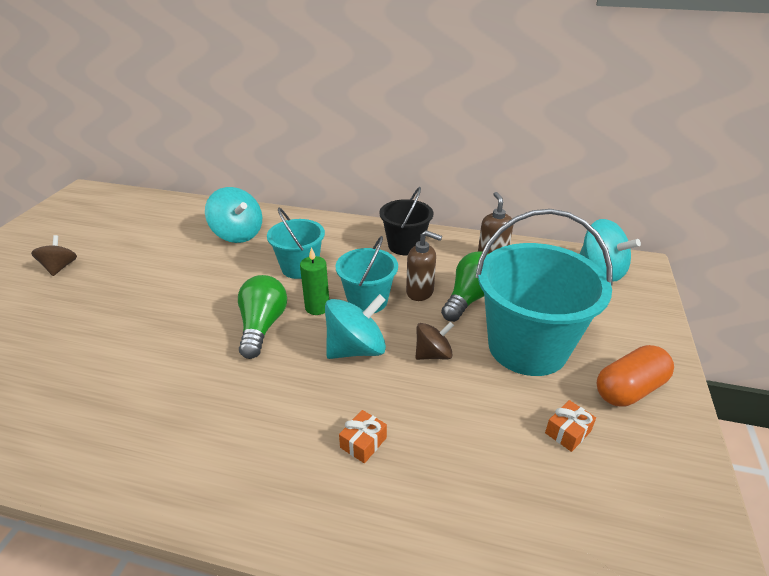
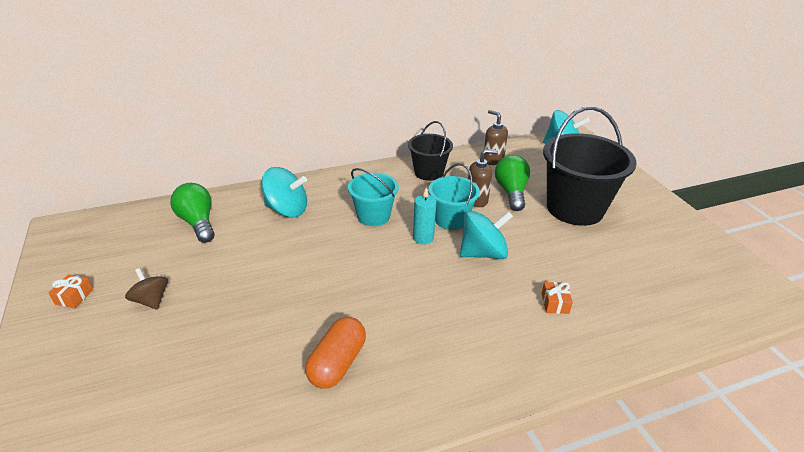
camera: 35 degrees left, 0 degrees up
(262, 326) = (401, 267): green light bulb -> green light bulb (198, 223)
(317, 307) = (423, 238): green candle -> turquoise candle
(356, 349) = (483, 253): turquoise spinning top -> turquoise spinning top turned 45 degrees clockwise
(433, 354) = (531, 235): brown spinning top -> none
(527, 347) = (575, 208): turquoise bucket -> black bucket
(568, 432) = (642, 245): orange gift -> orange gift (74, 297)
(629, 389) = (644, 209): orange capsule -> orange capsule (337, 363)

